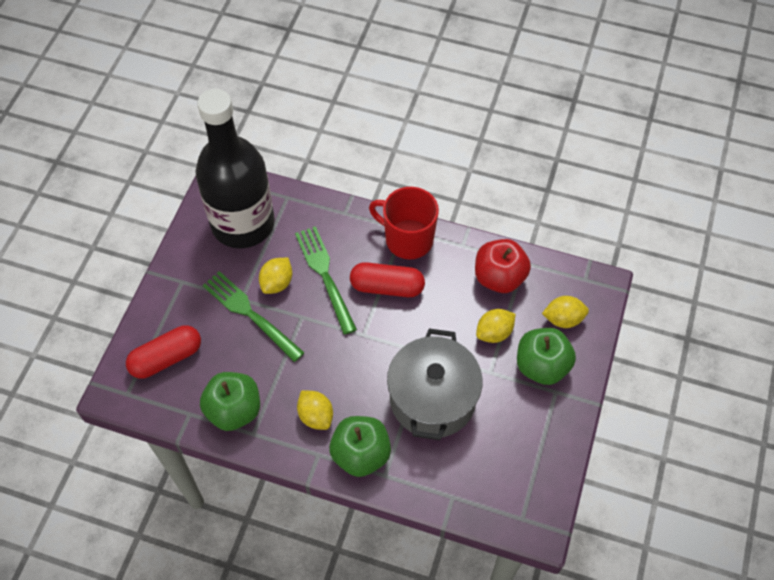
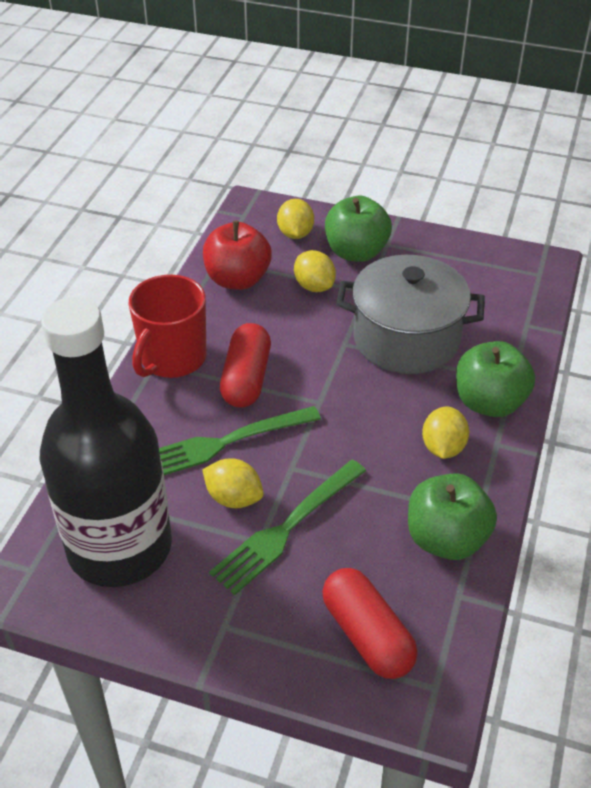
camera: 90 degrees left, 15 degrees down
(316, 416) = (443, 447): yellow lemon -> yellow lemon turned 45 degrees counterclockwise

